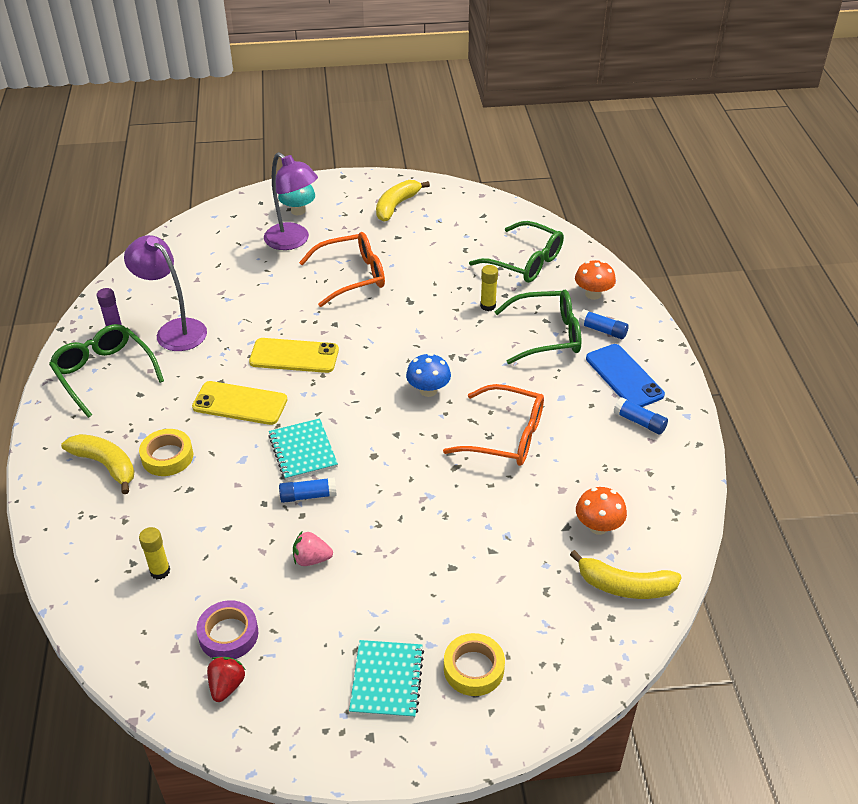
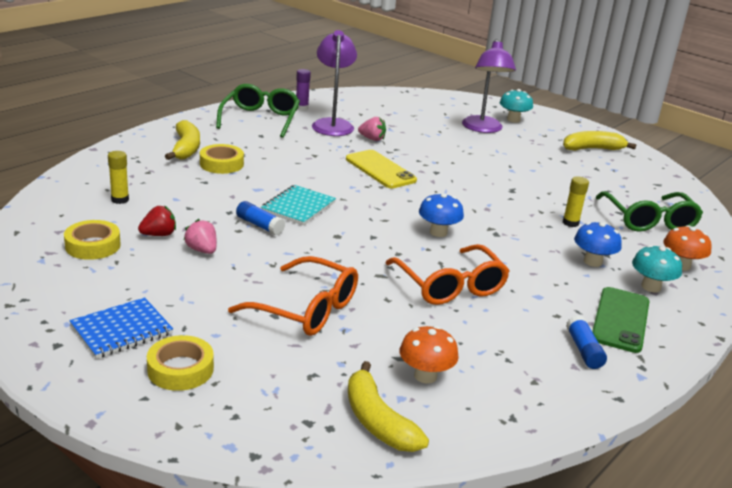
camera: 45 degrees right, 15 degrees down
(226, 686) = (45, 263): red strawberry -> red strawberry (159, 235)
(228, 634) = (93, 245): purple tape -> yellow tape
(233, 323) = (372, 139): none -> pink strawberry
(240, 403) = (306, 169): yellow phone -> none
(352, 276) = (492, 160): orange glasses -> orange glasses (306, 309)
(387, 680) = (122, 330): turquoise notebook -> blue notebook
(547, 335) = (592, 262): green glasses -> blue mushroom
(602, 330) = (651, 287): blue glue stick -> turquoise mushroom
(624, 377) = (620, 320): blue phone -> green phone

